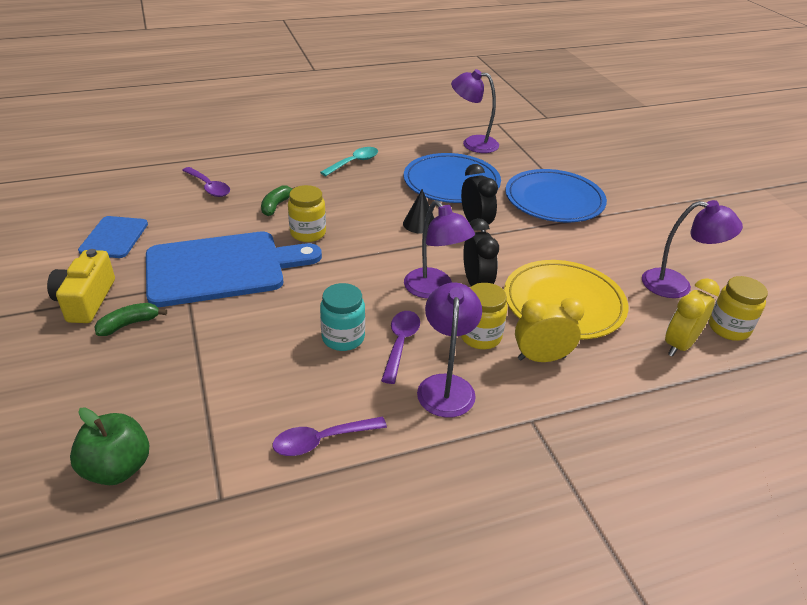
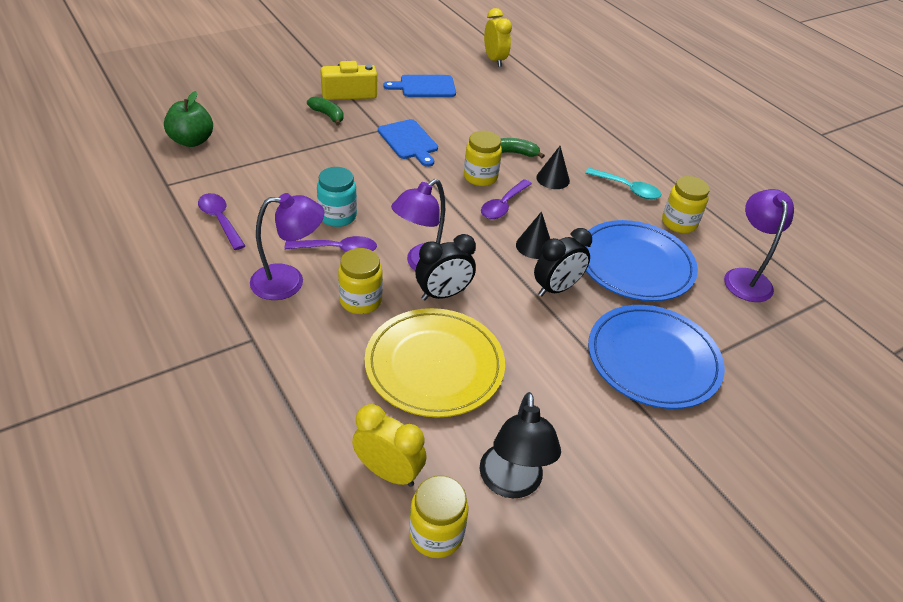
camera: 75 degrees right, 5 degrees up
(209, 187) = (524, 113): purple spoon -> purple spoon (503, 205)
(222, 268) = (409, 141): blue cutting board -> blue cutting board, size x0.53
(326, 194) = (553, 179): none -> black cone
(405, 152) = (679, 223): none -> yellow jar
(541, 358) = (338, 346): yellow clock -> yellow clock (494, 60)
(677, 285) = (511, 483): purple lamp -> black lamp

